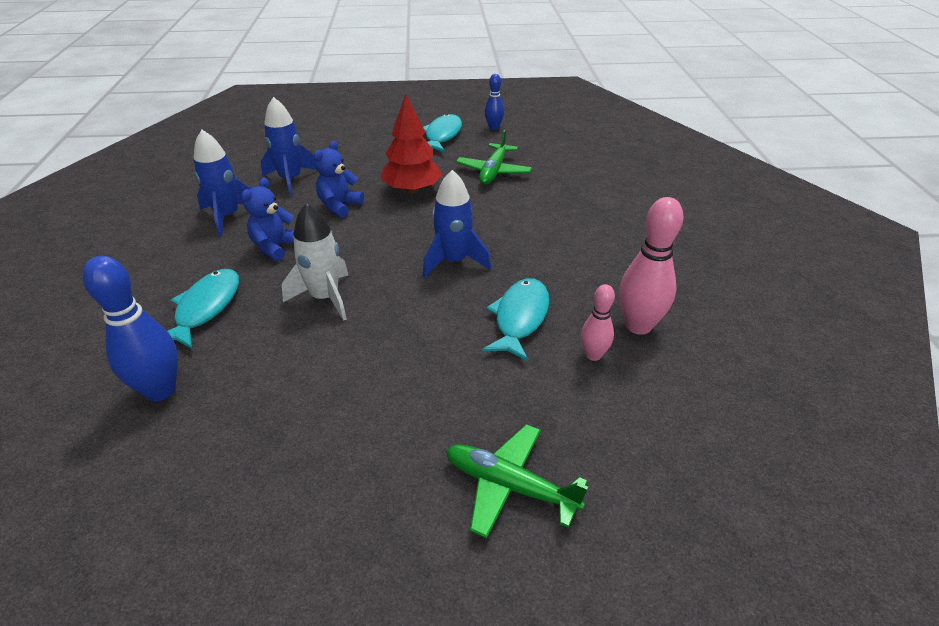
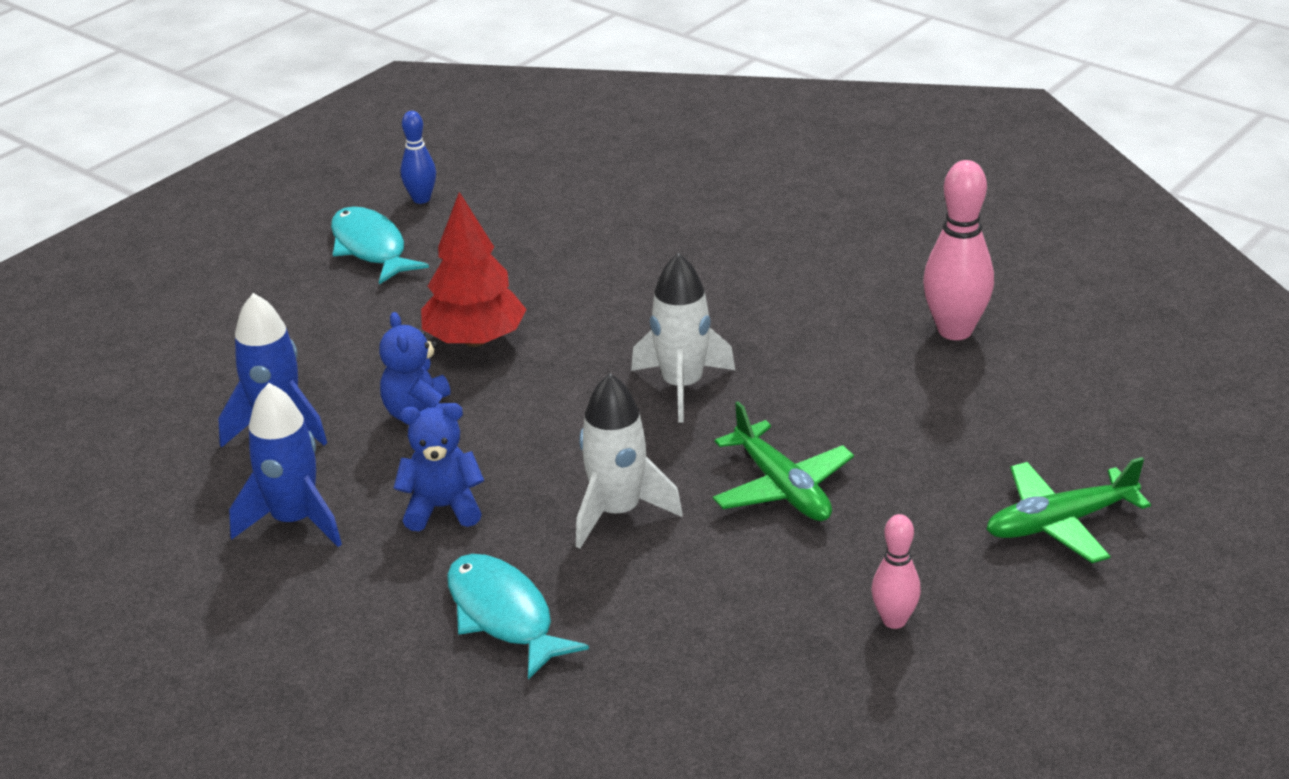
camera: 45 degrees left, 5 degrees down
(160, 390) = (628, 704): blue bowling pin -> none
(275, 247) = (443, 508): blue teddy bear -> blue teddy bear turned 105 degrees clockwise
(453, 261) = (682, 386): blue rocket -> white rocket
(493, 171) = (533, 258): green plane -> green plane (782, 488)
(520, 318) = (845, 395): turquoise fish -> none
(593, 355) = (959, 382): pink bowling pin -> pink bowling pin (894, 620)

